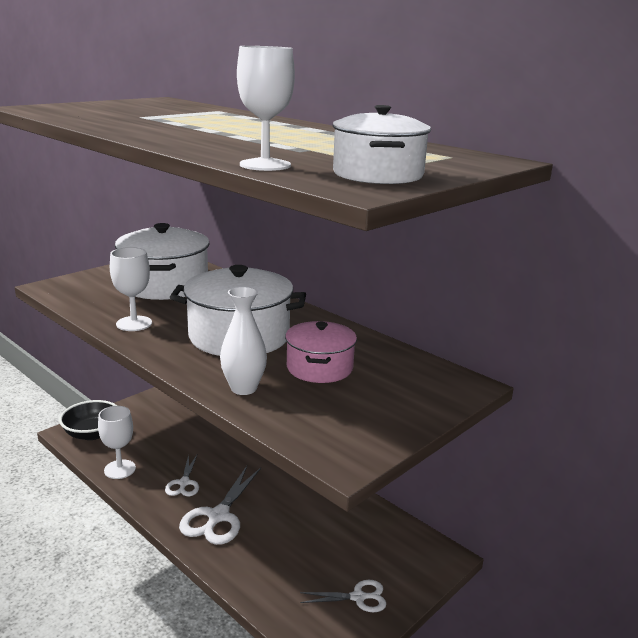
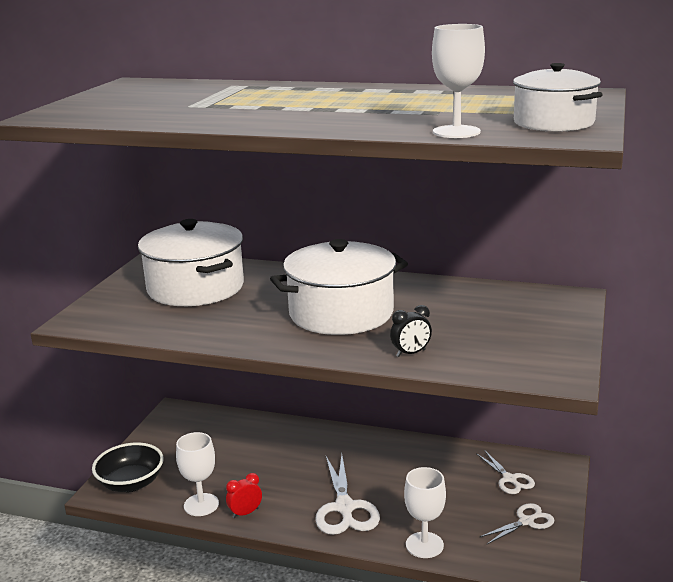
camera: 25 degrees left, 0 degrees up
(134, 323) = (225, 331): white goblet -> white goblet (424, 545)
(142, 489) = (245, 513): none -> red clock
(184, 483) = (280, 492): white scissors -> white scissors (509, 479)
(243, 388) = (411, 353): white vase -> black clock
(319, 368) = (447, 318): pink pot -> none

